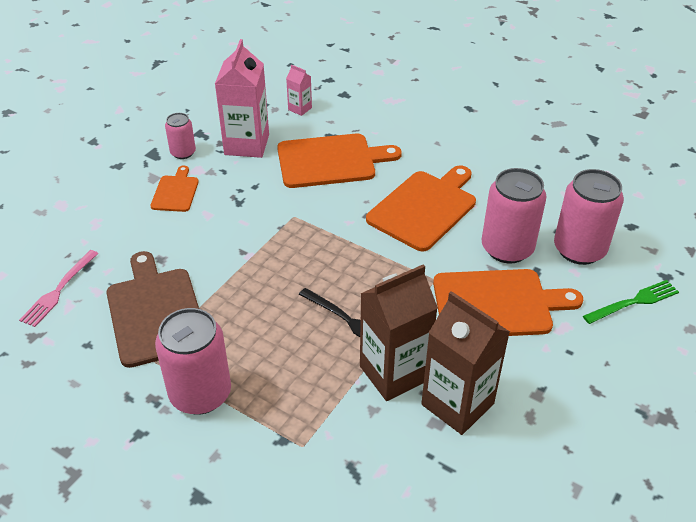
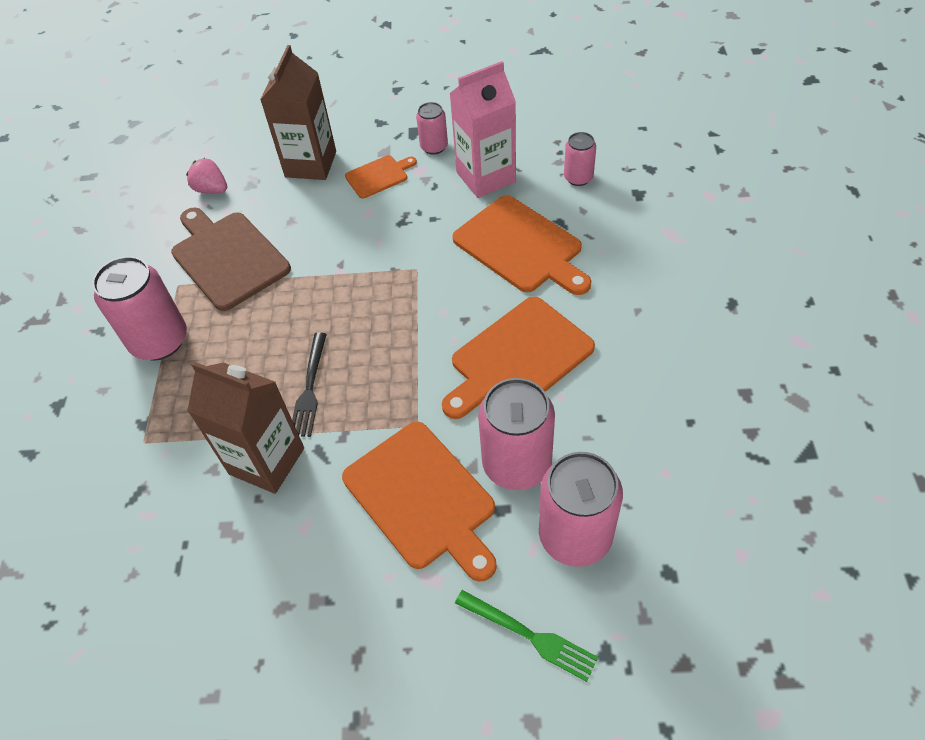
camera: 60 degrees right, 10 degrees up
(58, 291) = (211, 189): pink fork -> pink strawberry
(155, 312) = (228, 257): brown cutting board -> brown cutting board turned 75 degrees counterclockwise
(300, 109) = (578, 178): pink carton -> pink can
(424, 208) = (517, 358): orange cutting board -> orange cutting board turned 135 degrees clockwise
(457, 404) = (260, 534): brown carton -> brown carton (311, 164)

